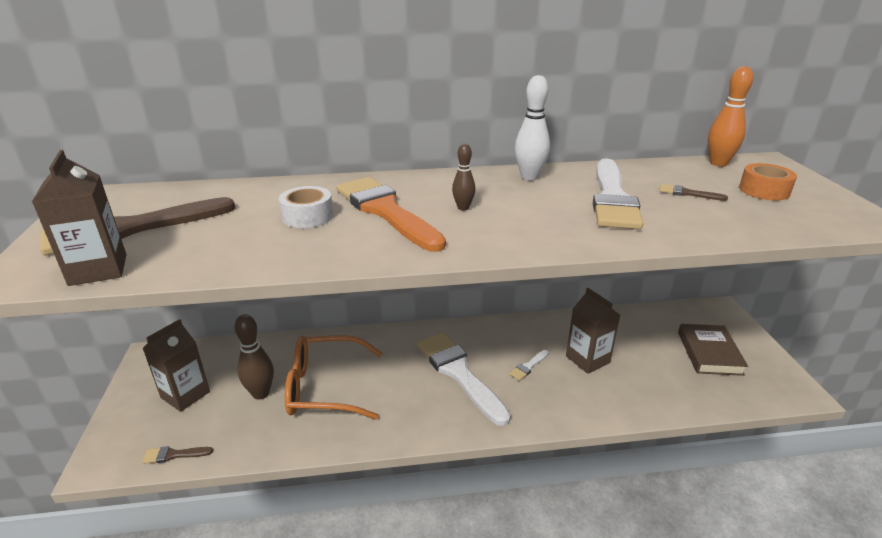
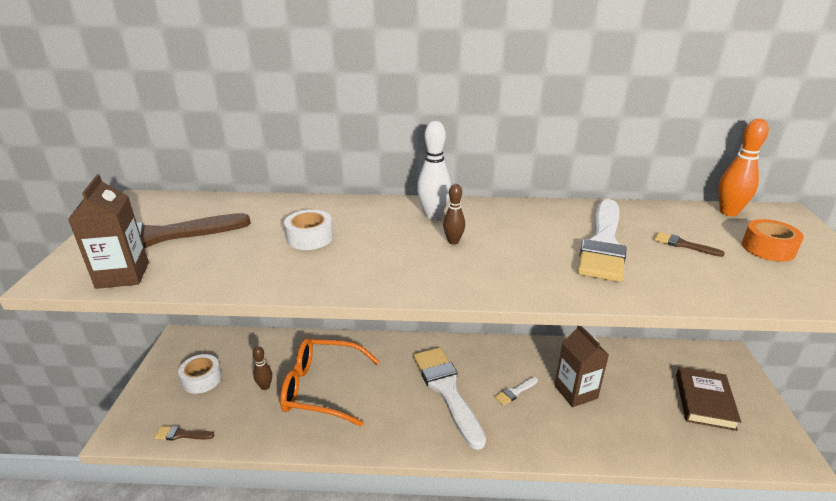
camera: 10 degrees right, 0 degrees up
(185, 395) = (202, 379): brown carton -> white tape
(261, 393) = (265, 386): brown bowling pin -> brown bowling pin, size x0.60
(386, 211) = (381, 239): orange brush -> none
(529, 177) = (527, 213): white bowling pin -> white bowling pin (433, 215)

